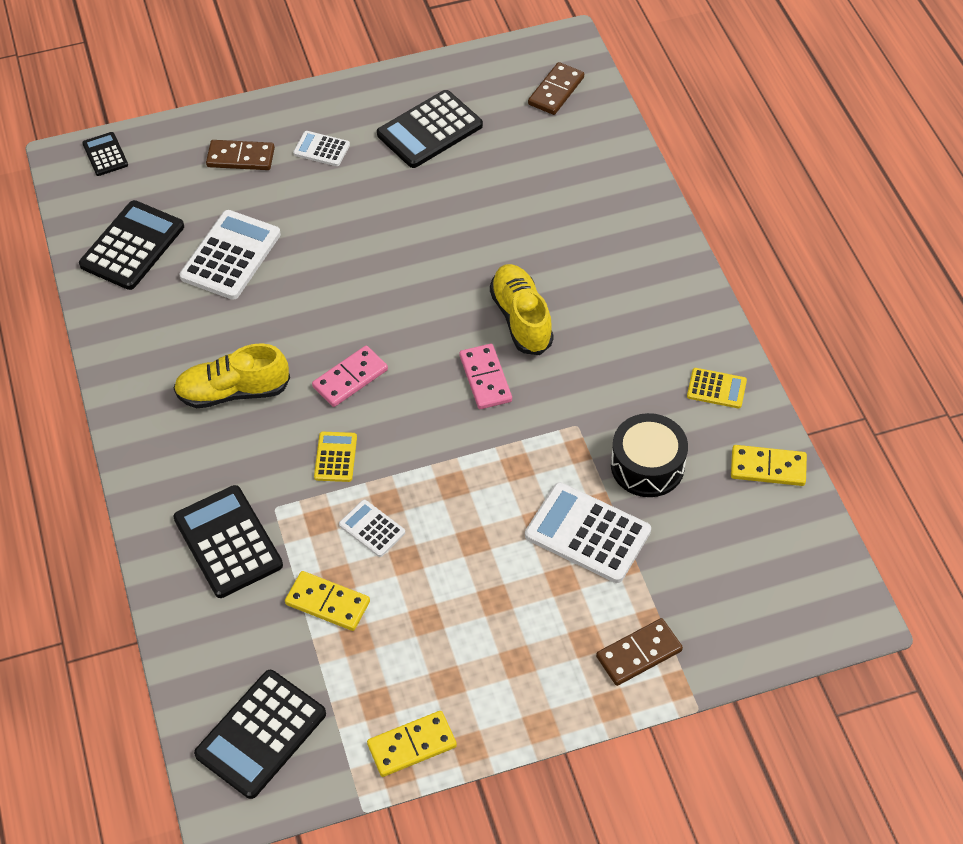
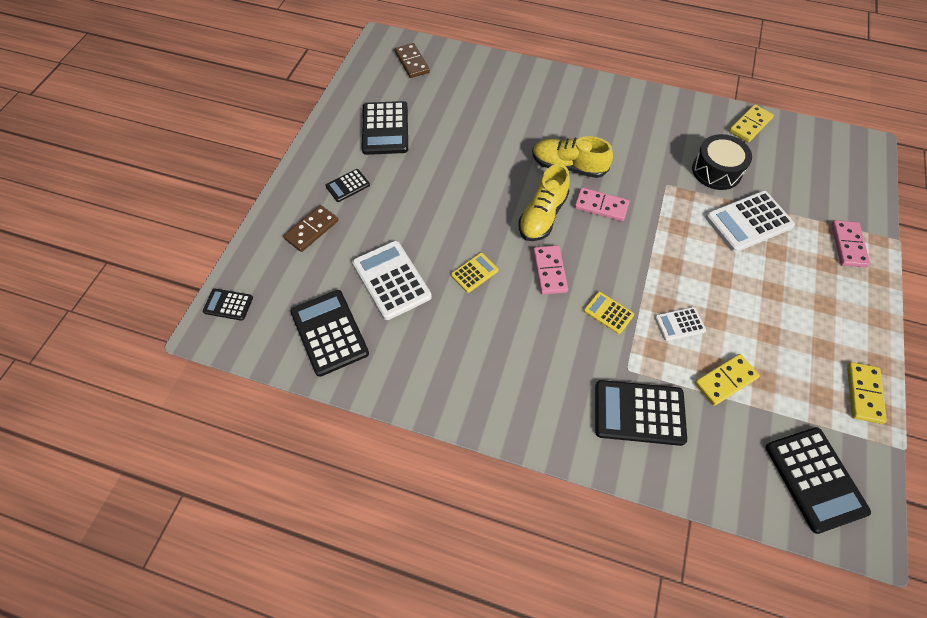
camera: 55 degrees left, 5 degrees up
(233, 392) = (511, 341): yellow shoe -> yellow shoe (542, 216)
(321, 149) = (347, 186): white calculator -> black calculator
(639, 653) = (848, 245): brown domino -> pink domino
(716, 389) = (682, 115): yellow calculator -> yellow calculator (474, 273)

